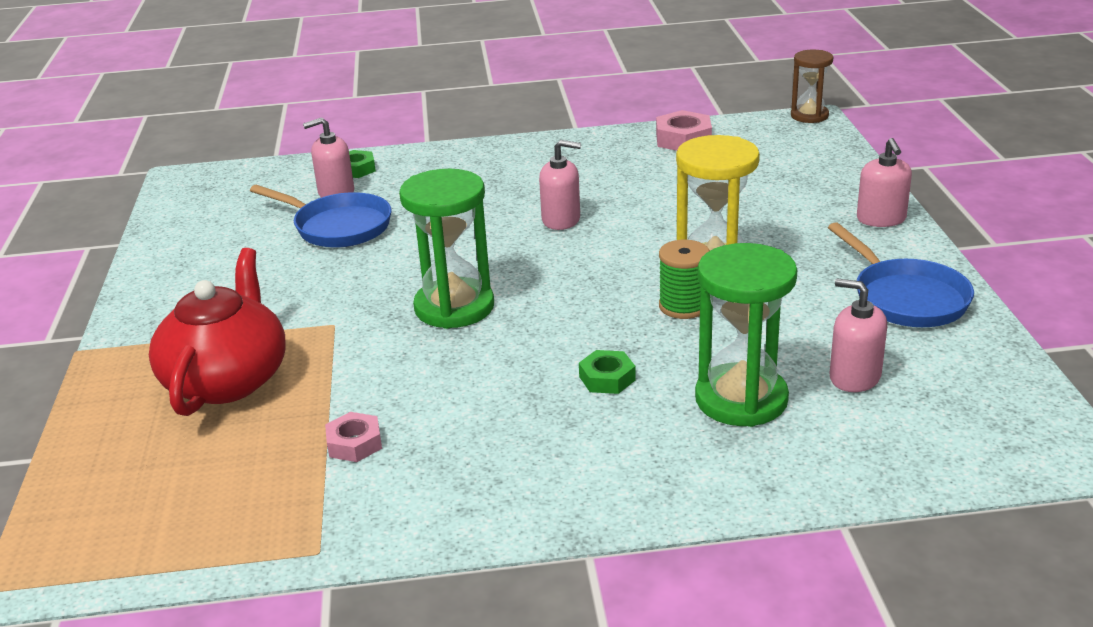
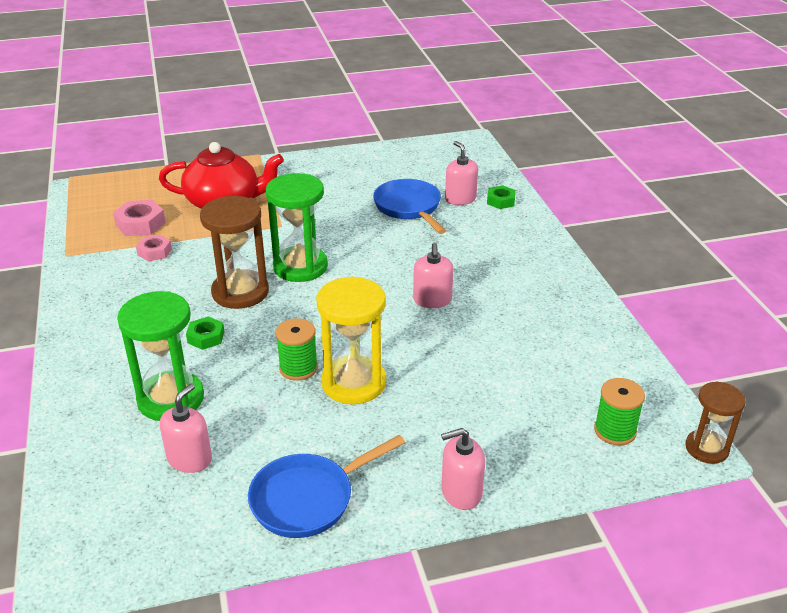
camera: 80 degrees right, 5 degrees up
(338, 227) = (409, 207): blue pan -> blue pan turned 135 degrees clockwise
(503, 354) = (240, 292): none -> brown hourglass
(683, 139) = (610, 358): pink nut -> pink nut (140, 224)
(789, 147) = (615, 431): none -> green spool

